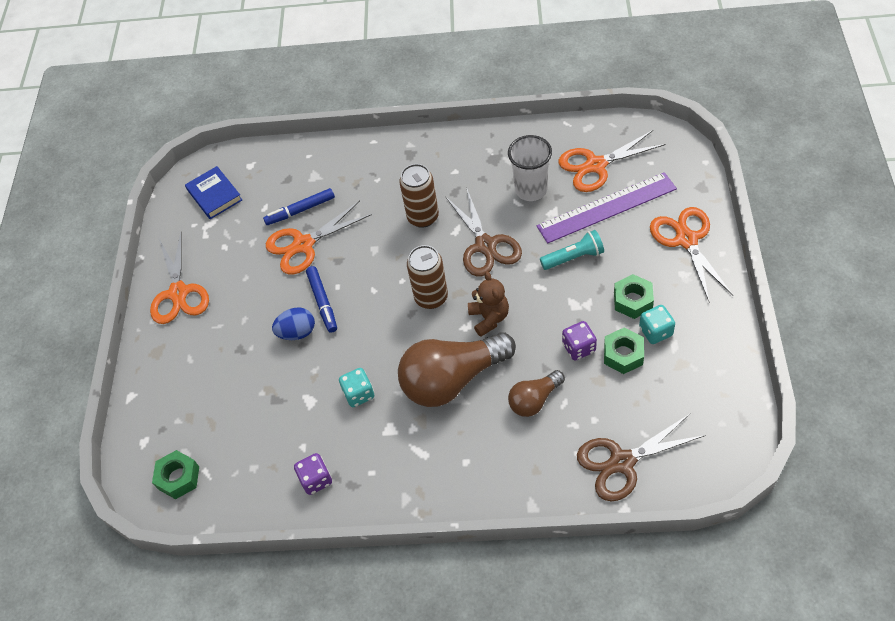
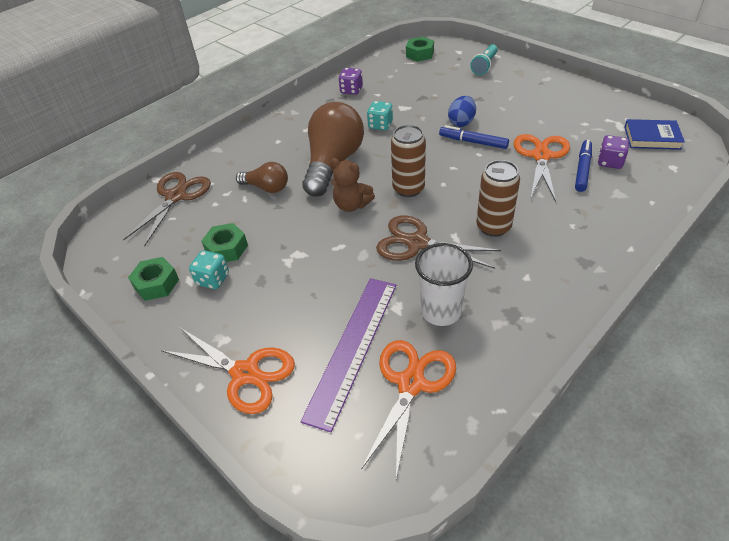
camera: 130 degrees right, 10 degrees down
(179, 293) = (560, 92): orange scissors -> none
(534, 400) = (266, 187): brown light bulb -> brown light bulb turned 105 degrees clockwise
(573, 257) = (335, 285): turquoise flashlight -> turquoise flashlight (484, 66)
(579, 348) = (265, 231): purple dice -> purple dice (610, 162)
(633, 300) = (252, 288): green nut -> green nut (156, 284)

